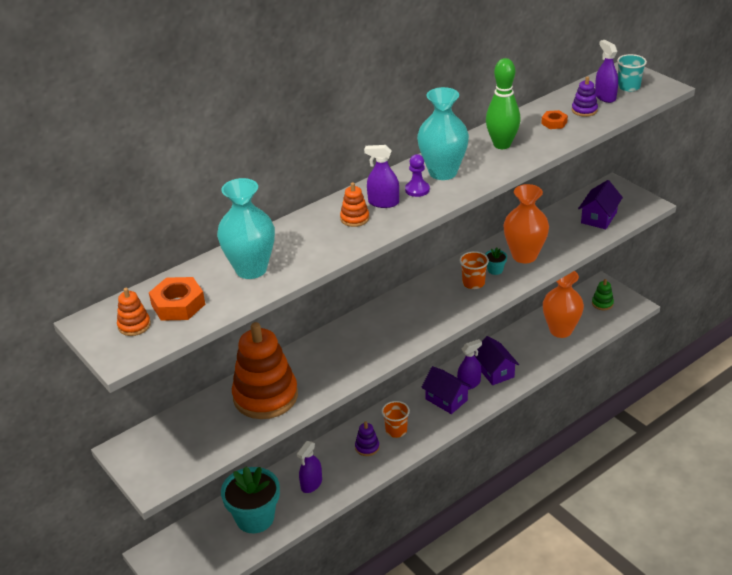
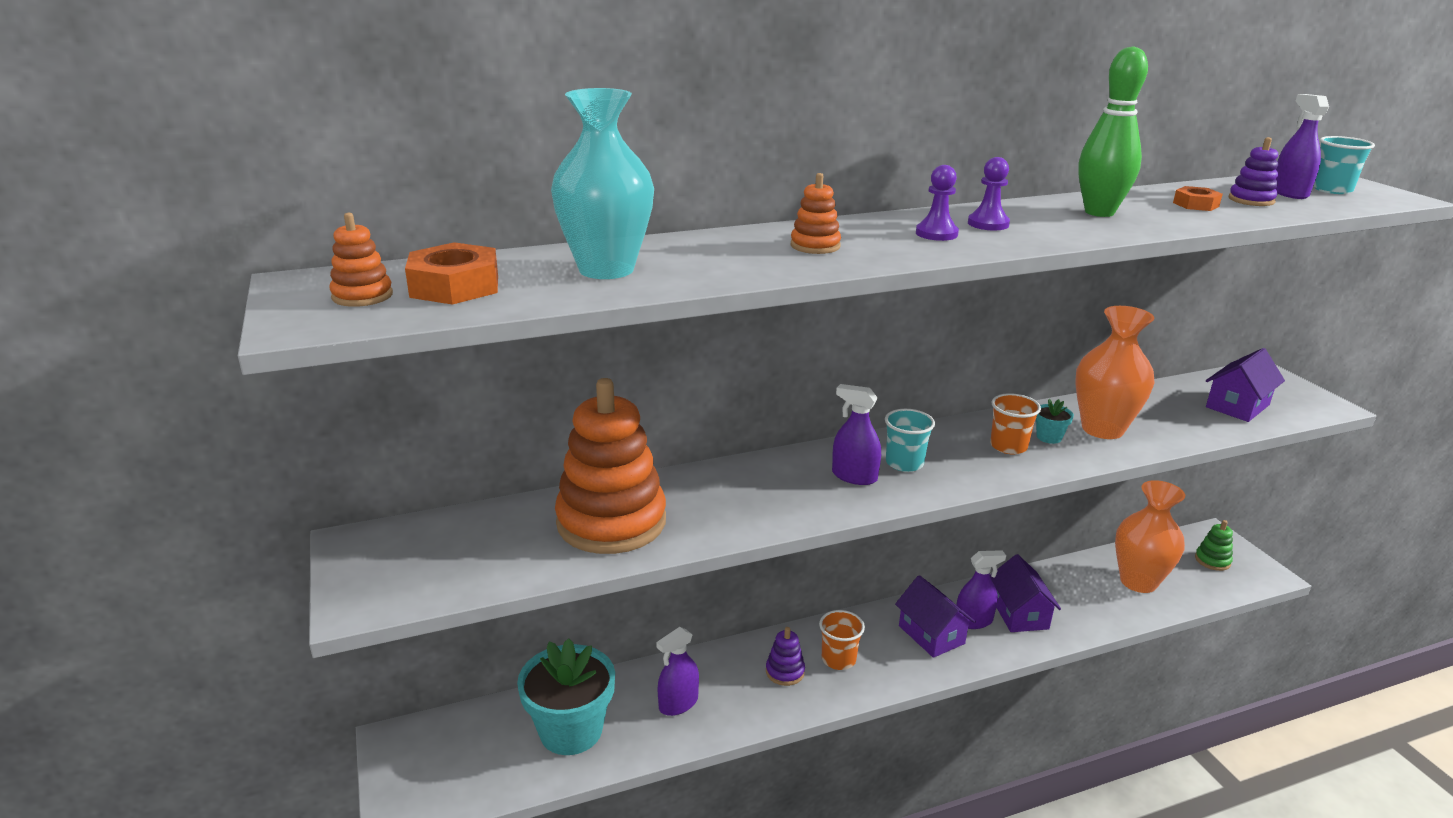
camera: 15 degrees right, 10 degrees down
(383, 202) = (872, 238): purple spray bottle -> purple spray bottle (854, 476)
(417, 311) = (904, 463): none -> turquoise cup
(443, 172) = (988, 224): turquoise vase -> purple pawn

